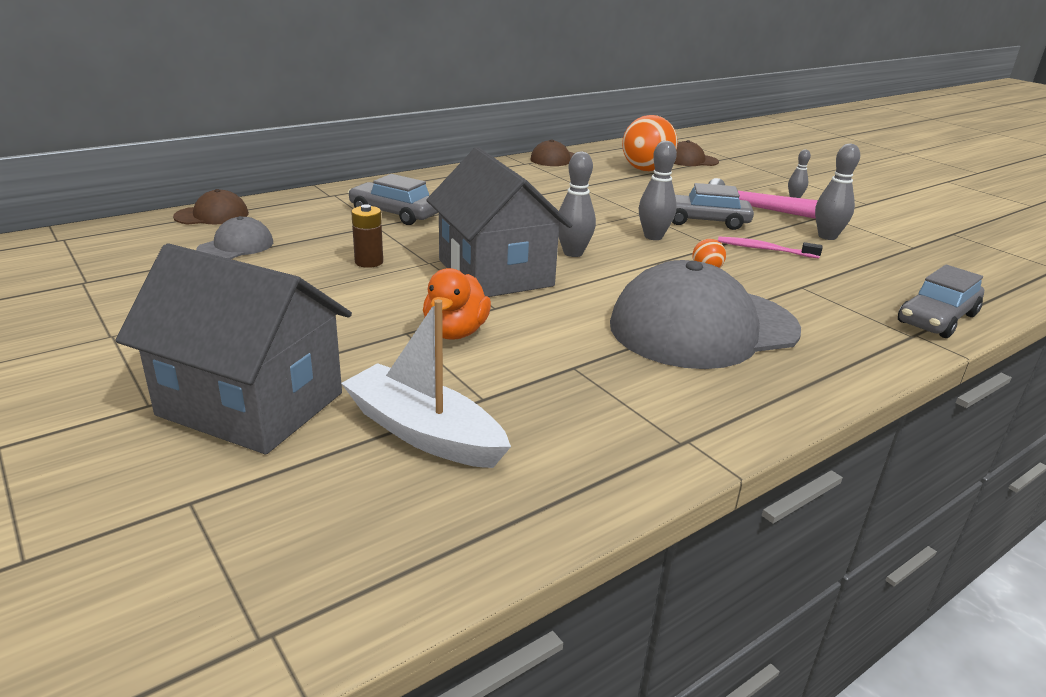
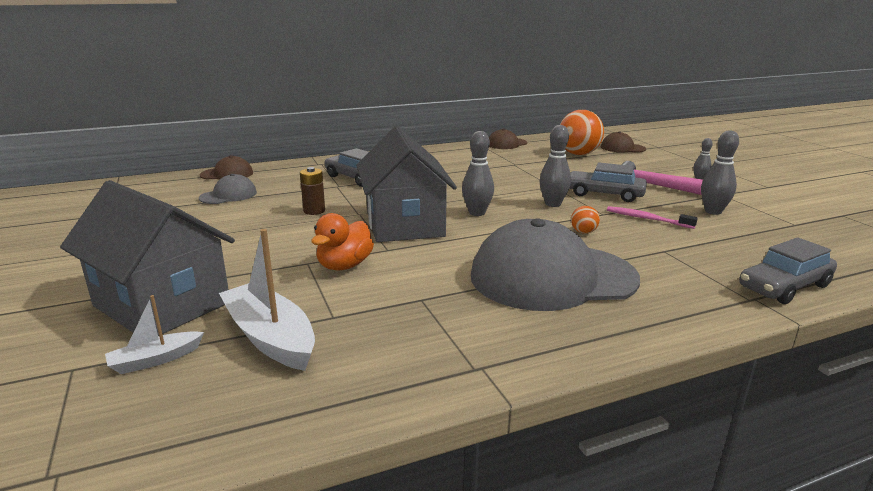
camera: 15 degrees right, 5 degrees down
(295, 477) = (155, 360): none -> white boat

